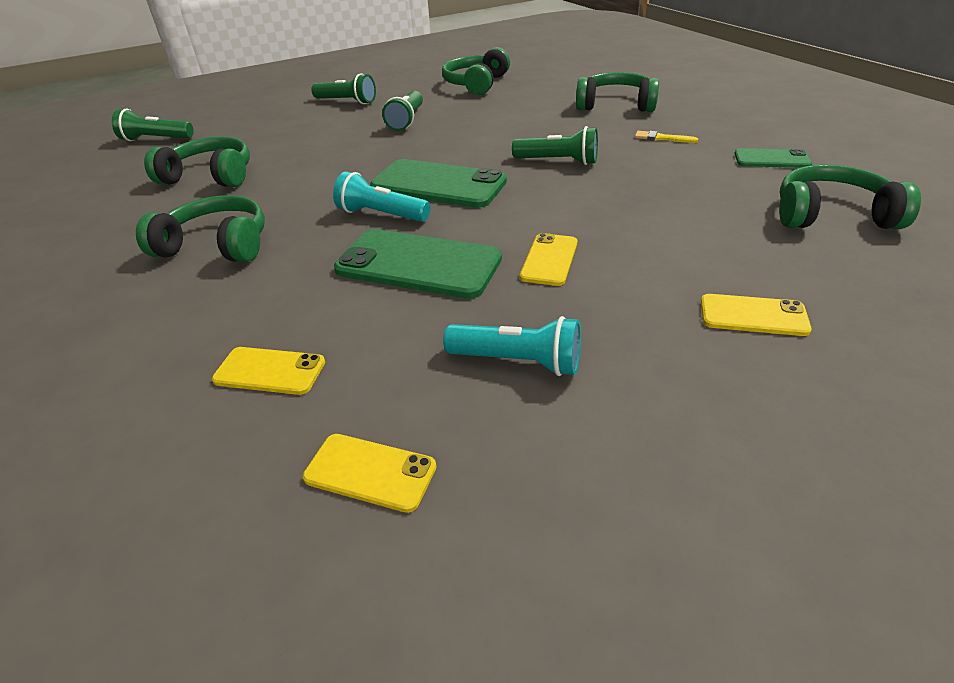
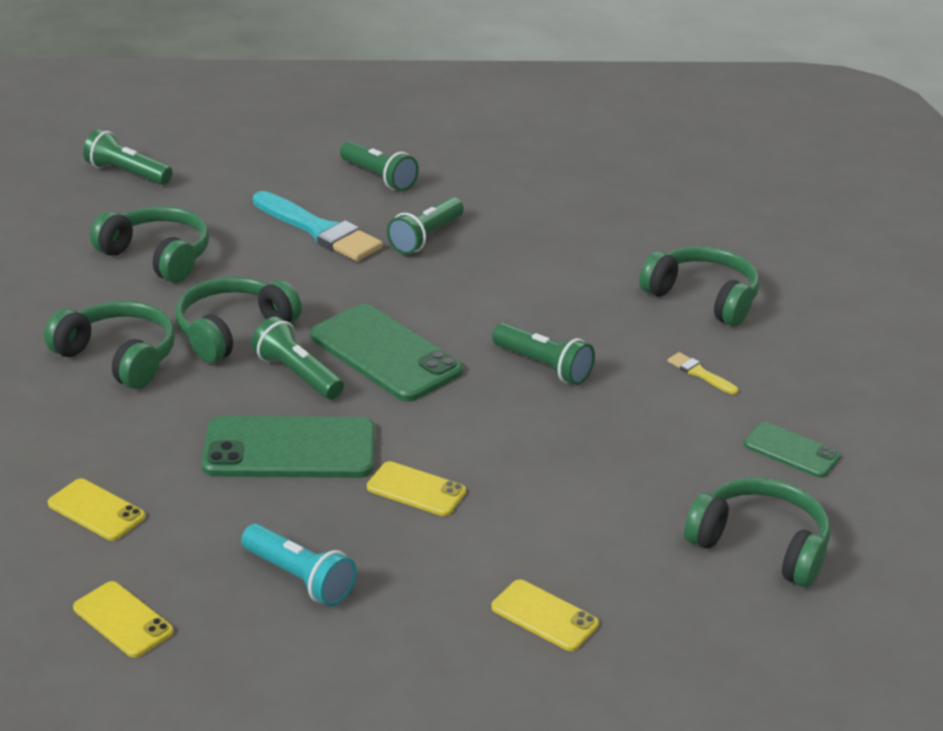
camera: 20 degrees right, 5 degrees down
(327, 134) = (319, 230): none -> turquoise brush
(381, 215) = (297, 374): turquoise flashlight -> green flashlight
(418, 264) = (290, 449): green phone -> green phone turned 45 degrees counterclockwise
(476, 84) = (564, 197): green headphones -> green headphones (233, 331)
(549, 260) = (416, 489): yellow phone -> yellow phone turned 75 degrees clockwise

